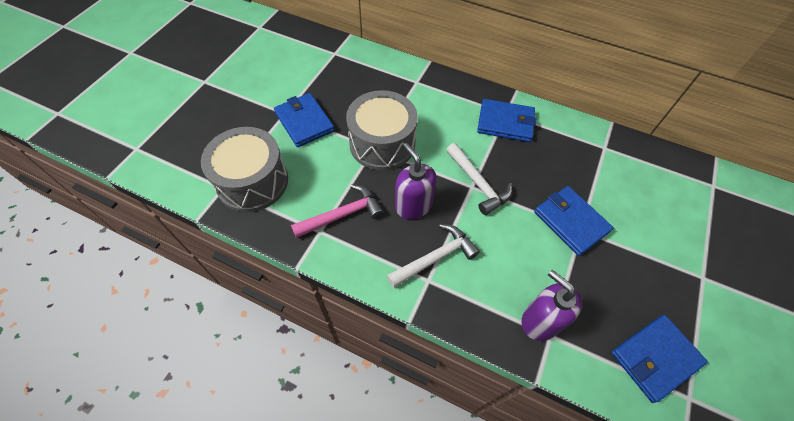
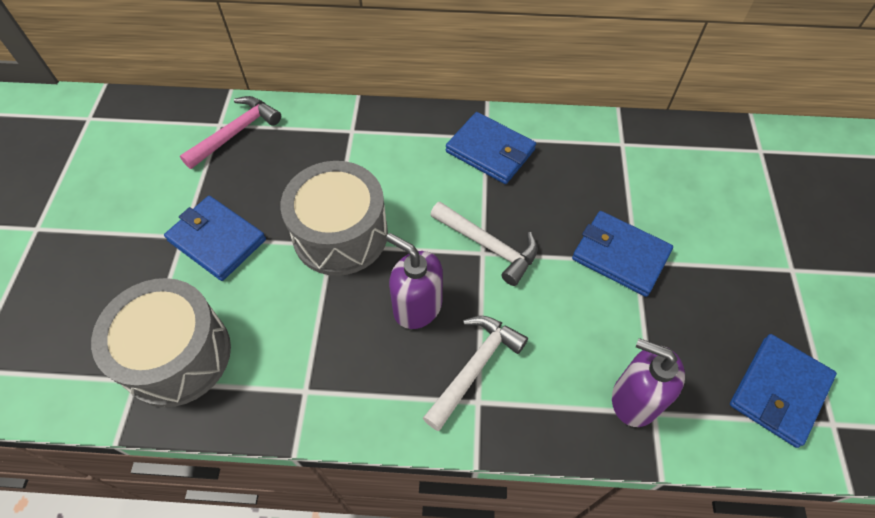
camera: 20 degrees left, 0 degrees up
(342, 215) = (327, 355): pink hammer -> pink hammer (236, 133)
(505, 123) = (490, 151): blue wallet -> blue wallet turned 45 degrees clockwise

